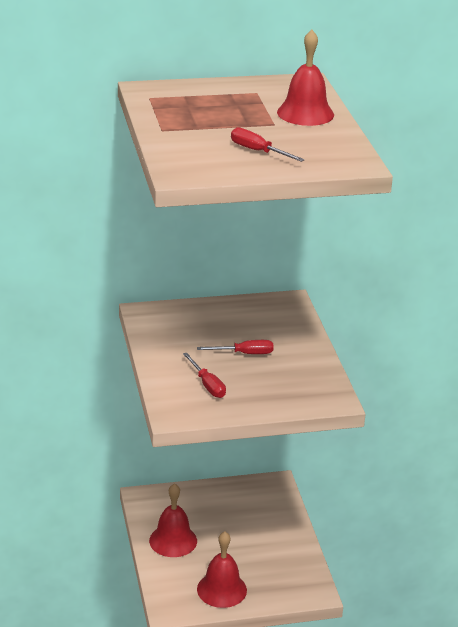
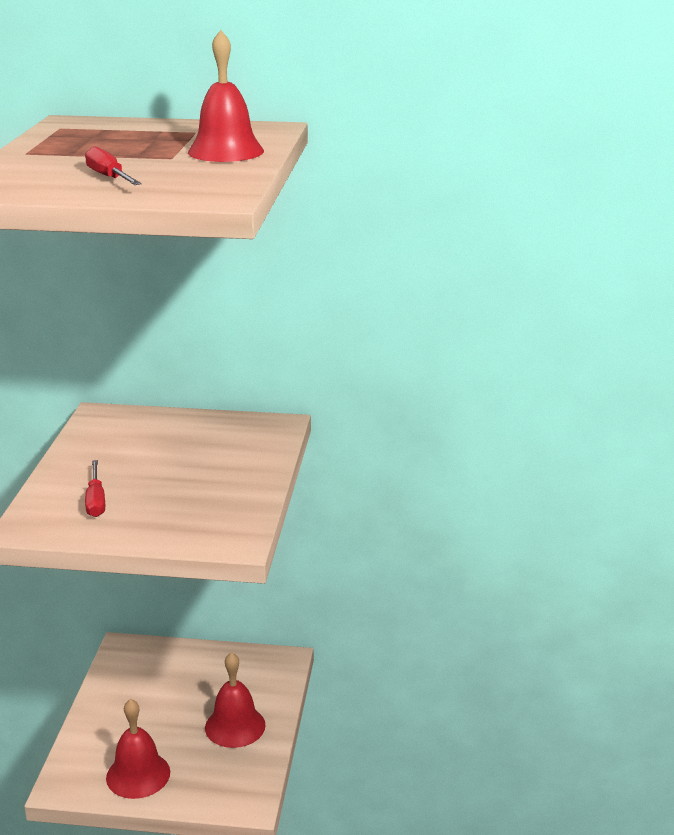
camera: 20 degrees right, 5 degrees down
(173, 540) = (122, 704): red bell -> red bell (235, 726)
(244, 353) = (172, 473): red screwdriver -> none

